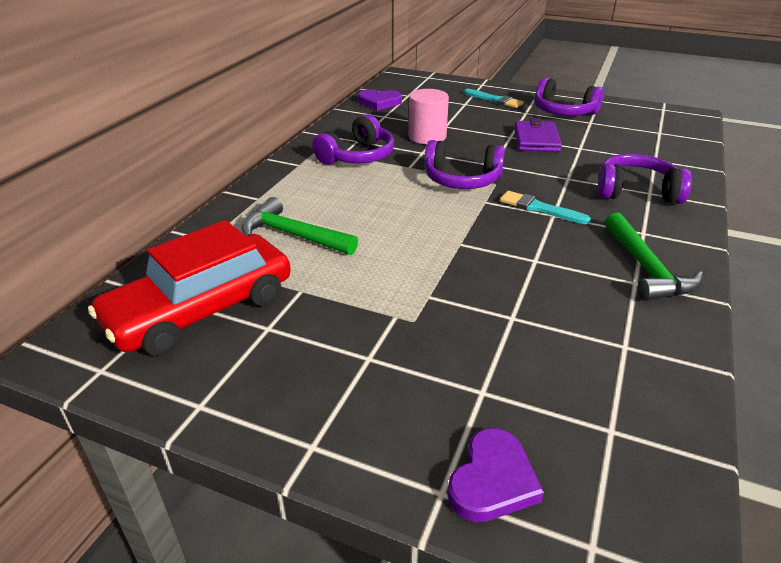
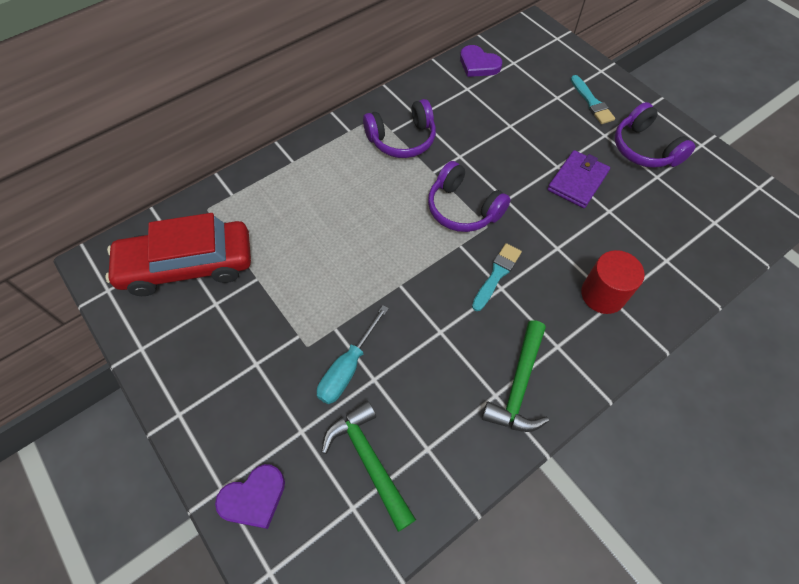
camera: 30 degrees right, 25 degrees up
(293, 235) = (289, 217): green hammer -> green hammer (369, 461)
(427, 136) = (481, 135): pink cylinder -> none
(476, 320) = (348, 368): none -> turquoise screwdriver
(539, 208) = (496, 274): turquoise brush -> turquoise brush turned 60 degrees clockwise
(636, 192) = (603, 294): purple headphones -> red cylinder

